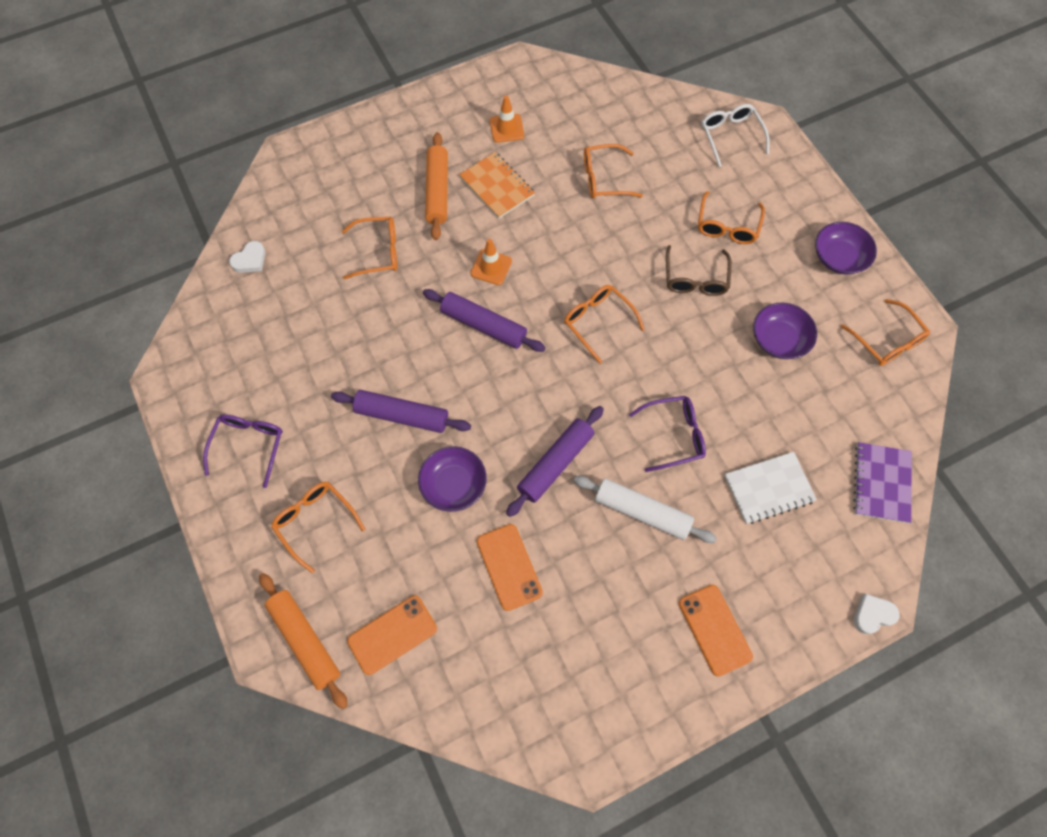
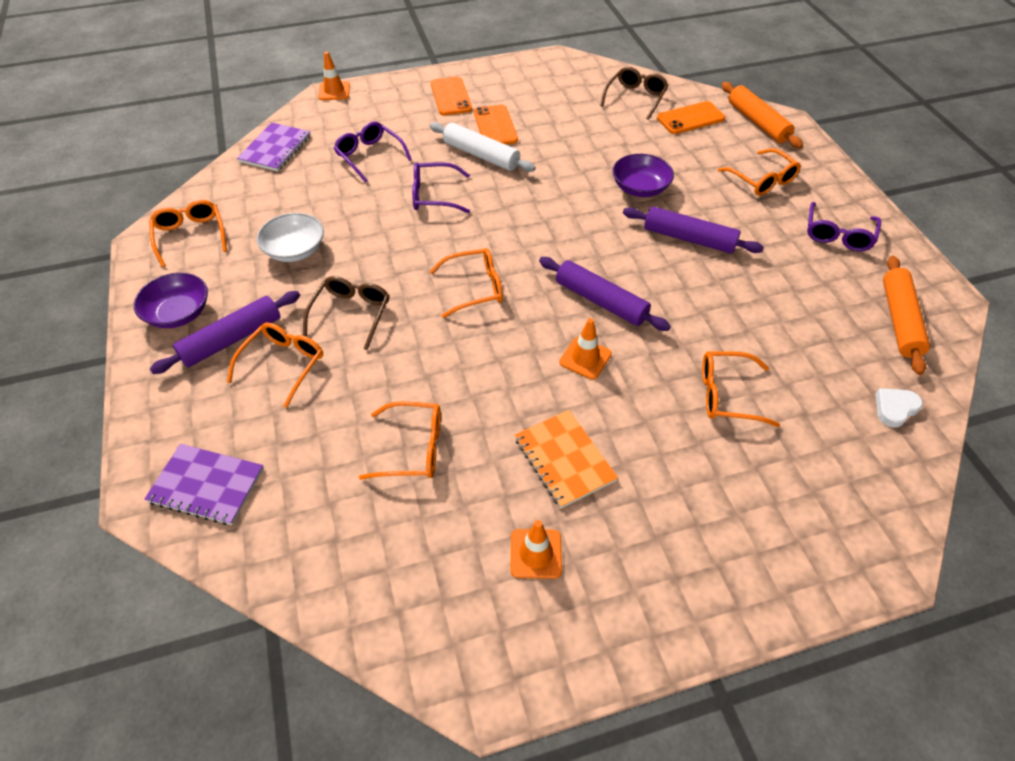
camera: 170 degrees left, 15 degrees down
(437, 191) = (649, 465): orange rolling pin -> orange rolling pin (899, 320)
(466, 671) = (635, 98): none -> brown glasses
(509, 567) = (597, 139): orange phone -> orange phone (495, 126)
(555, 464) = (547, 190): purple rolling pin -> purple rolling pin (232, 339)
(598, 322) = (475, 288): orange glasses -> orange glasses turned 75 degrees counterclockwise
(730, 136) = (207, 485): white glasses -> purple notebook
(769, 488) = (369, 156): white notebook -> purple glasses
(779, 339) = (295, 250): purple bowl -> white bowl
(873, 615) = (334, 91): white heart -> orange traffic cone

